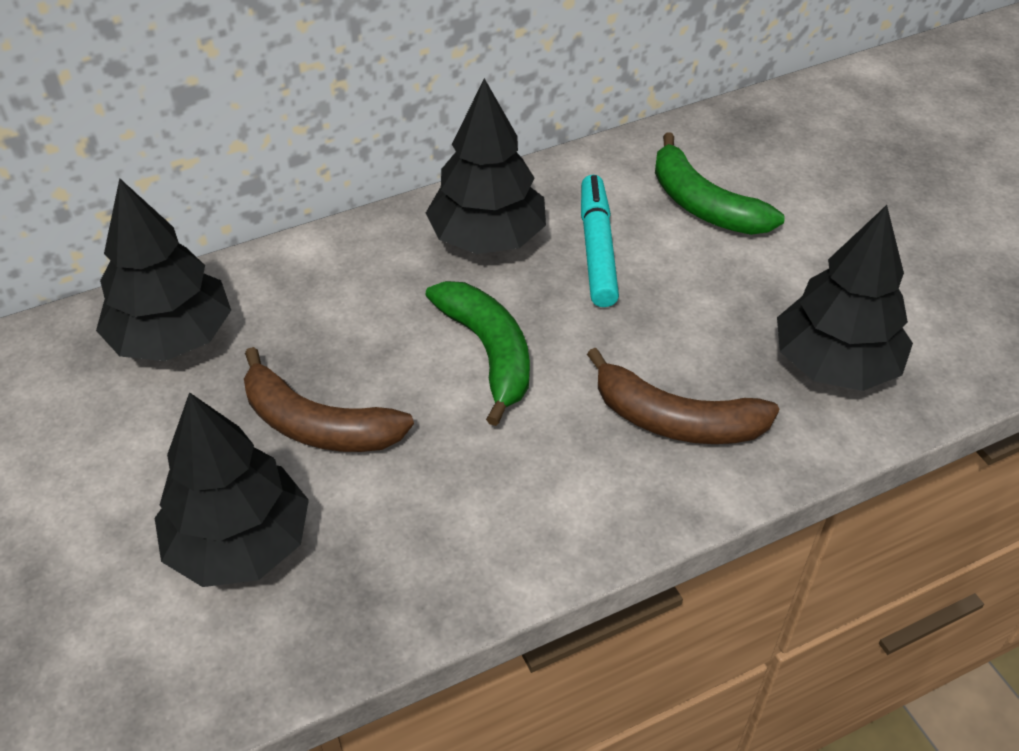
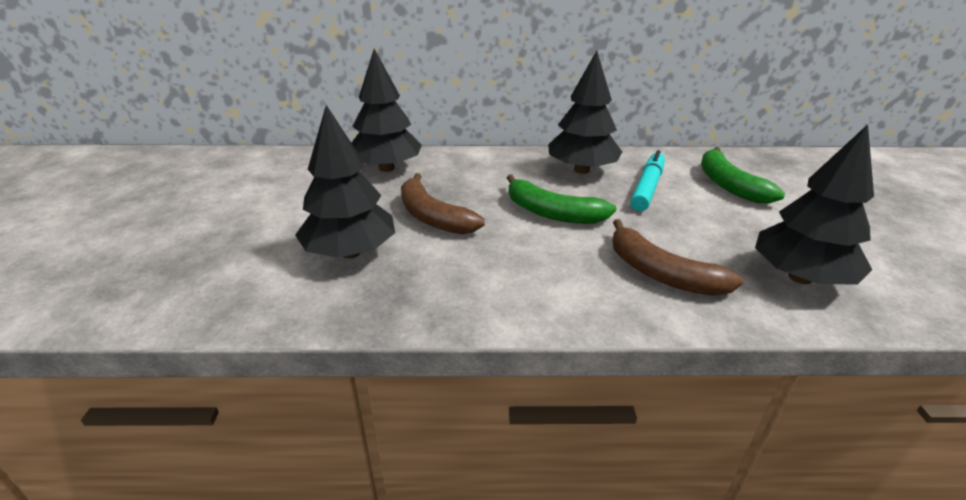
camera: 25 degrees right, 15 degrees down
(488, 352) = (552, 213): green banana -> green banana turned 120 degrees clockwise

